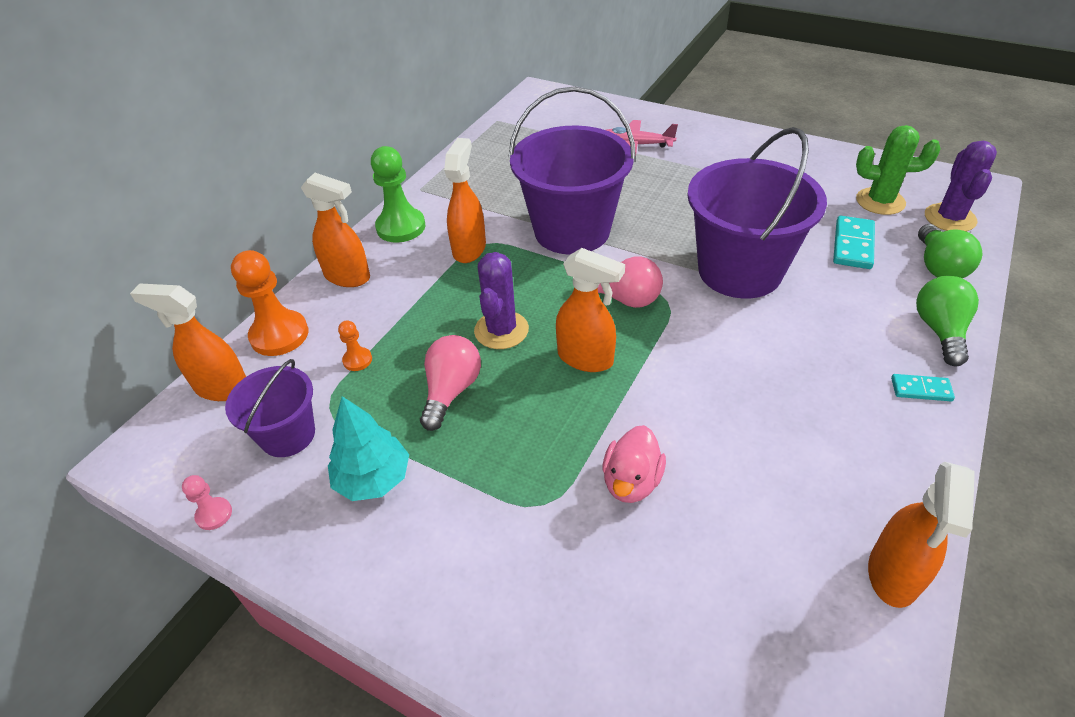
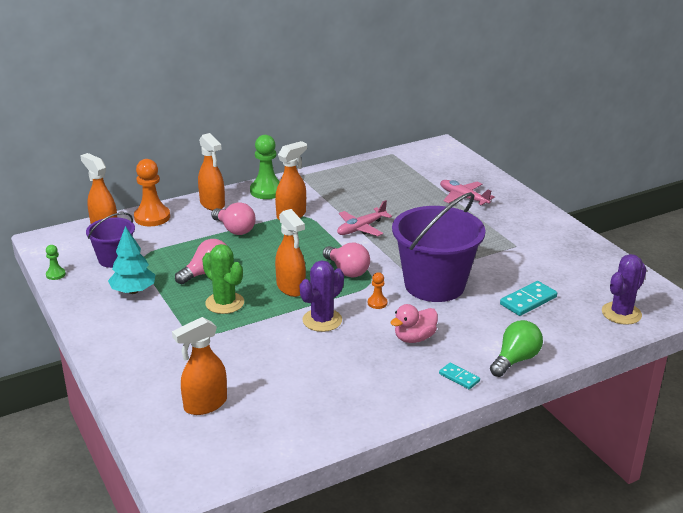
camera: 30 degrees right, 15 degrees down
(214, 514) = (55, 274): pink pawn -> green pawn
(357, 360) = (177, 242): orange pawn -> orange pawn (377, 303)
(418, 302) = (235, 229): none -> pink light bulb
(501, 330) = (262, 258): purple cactus -> purple cactus (322, 320)
(572, 231) = (361, 228): purple bucket -> pink plane
(631, 481) = (249, 343): pink duck -> pink duck (414, 338)
(880, 201) = (586, 287): green cactus -> green cactus (224, 303)
(893, 575) = (327, 431): orange spray bottle -> orange spray bottle (205, 405)
(938, 266) = (568, 332): green light bulb -> none

